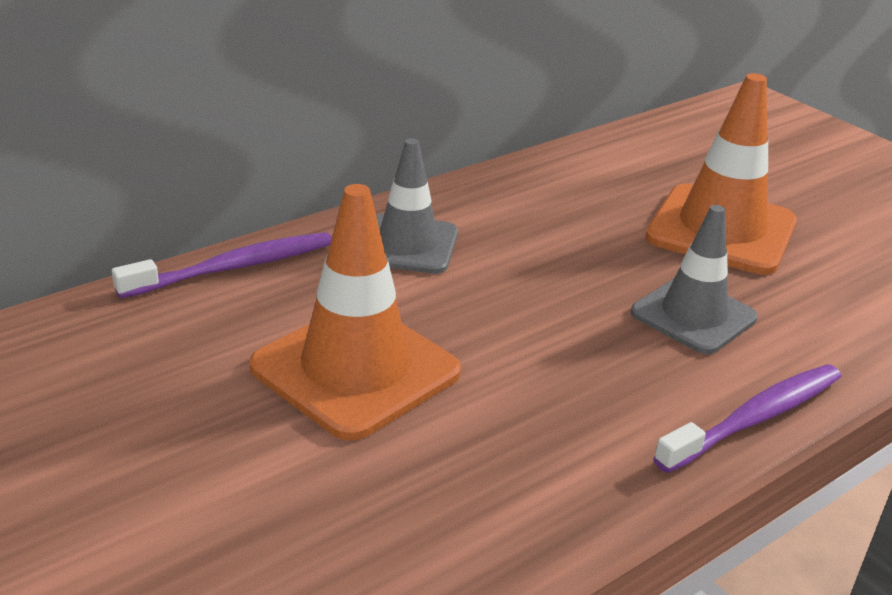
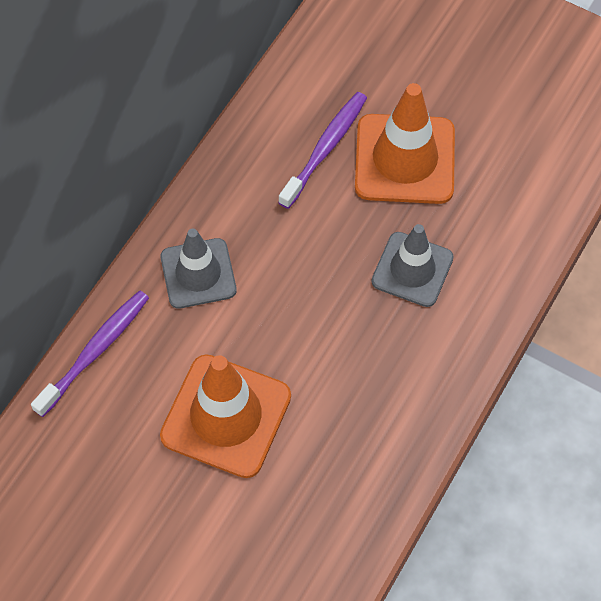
camera: 20 degrees left, 30 degrees up
(754, 418) = (473, 355): purple toothbrush -> purple toothbrush (325, 149)

